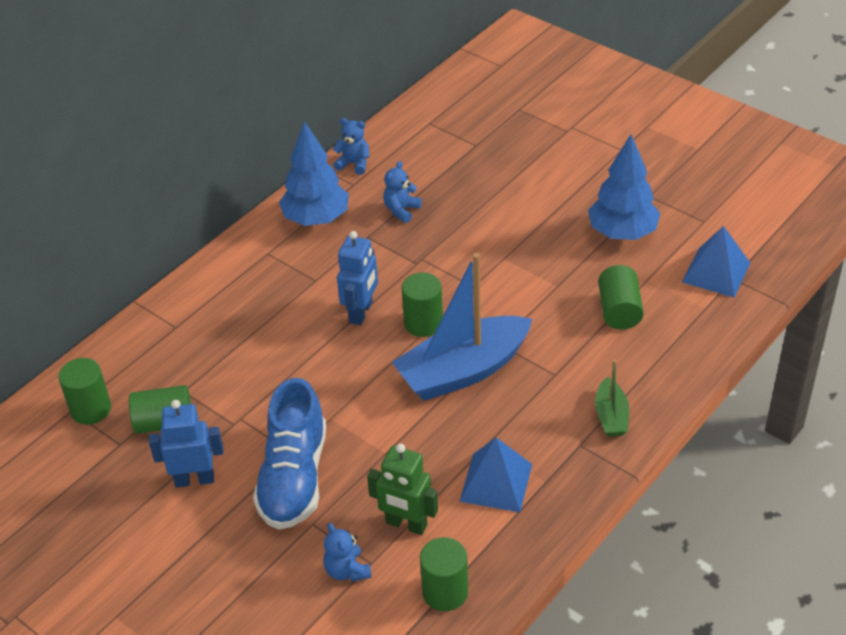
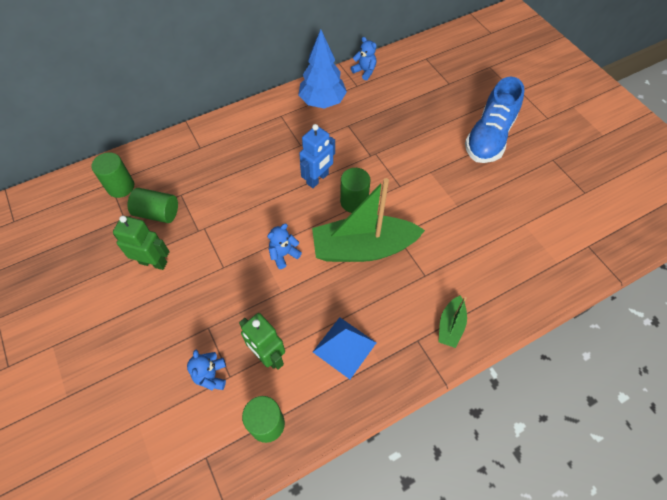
camera: 20 degrees right, 15 degrees up
(194, 479) = (153, 262): blue robot -> green robot
(294, 477) = (214, 286): blue shoe -> blue shoe (489, 137)
(401, 210) = (379, 114): blue teddy bear -> blue teddy bear (284, 254)
(463, 371) = (363, 248): blue boat -> green boat
(619, 310) = (493, 241): green cylinder -> none
(622, 233) = (521, 181): blue tree -> none
(716, 272) = (578, 237): blue pyramid -> none

